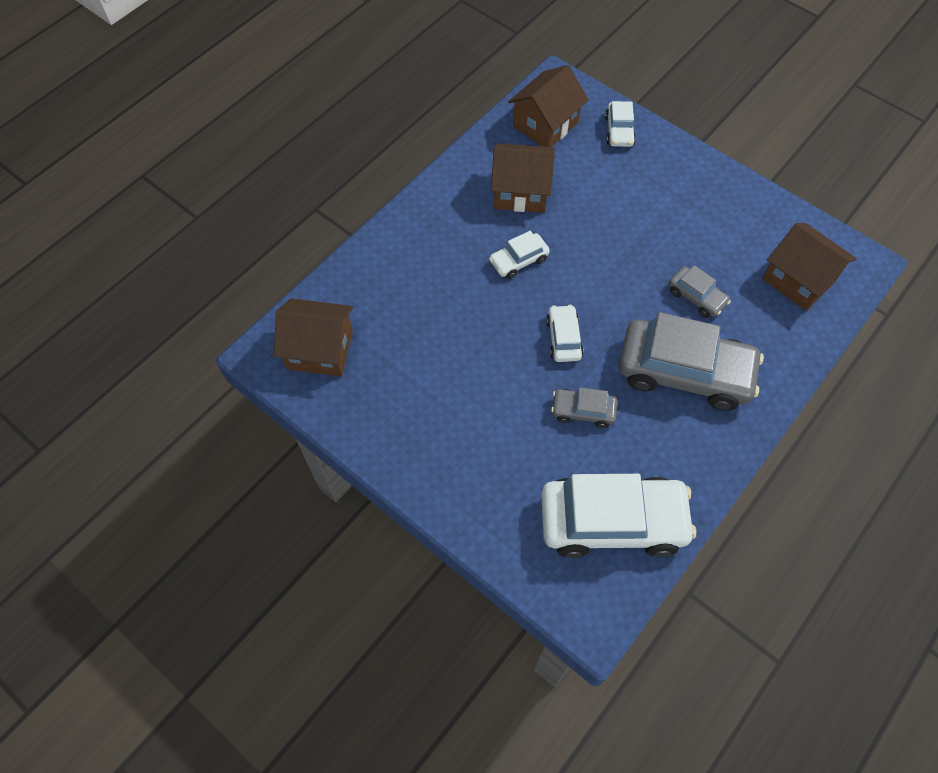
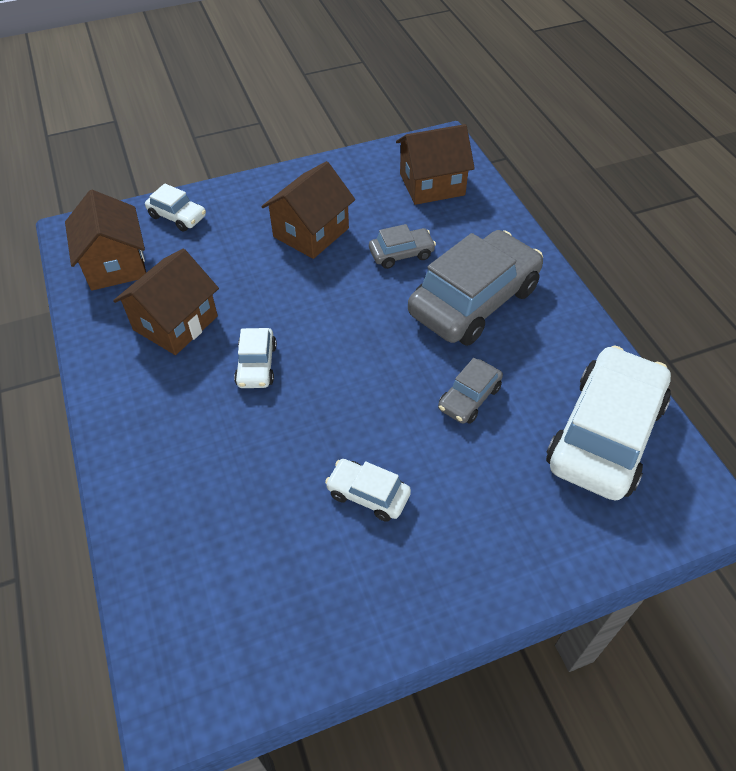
camera: 60 degrees left, 10 degrees down
(320, 350) = (219, 629): brown house -> brown house (311, 232)
(563, 338) = (376, 373): white car -> white car (368, 494)

